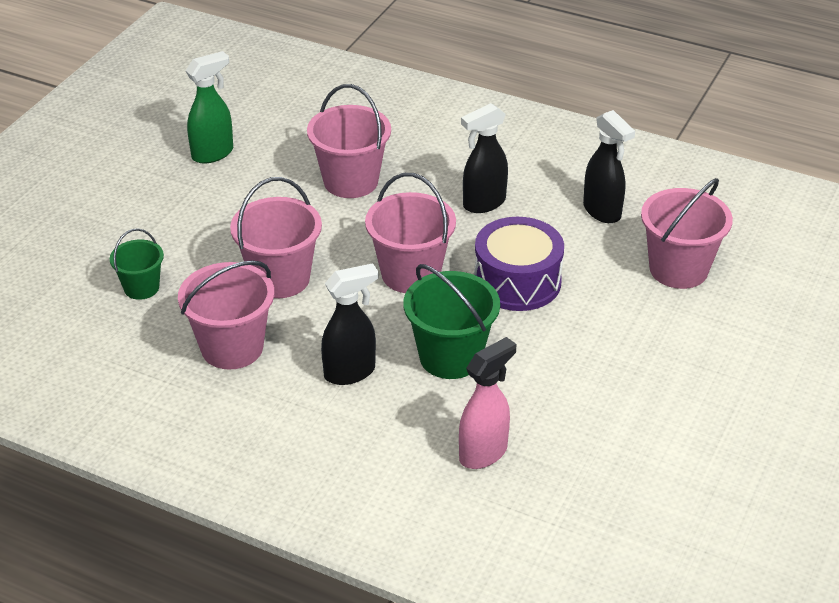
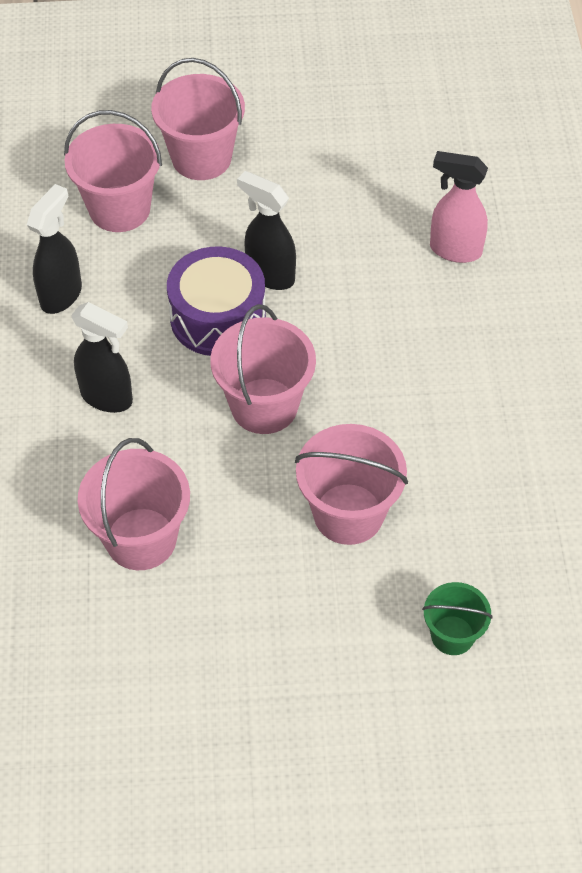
camera: 120 degrees left, 15 degrees up
(213, 153) = (172, 719): green spray bottle -> none
(232, 348) = (474, 497): pink bucket -> pink bucket (201, 158)
(350, 372) = (434, 385): black spray bottle -> black spray bottle (269, 275)
(450, 357) = (359, 321): green bucket -> none

